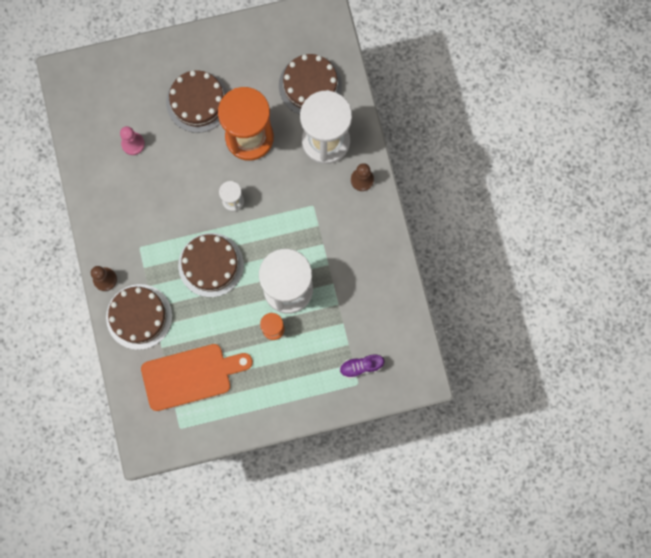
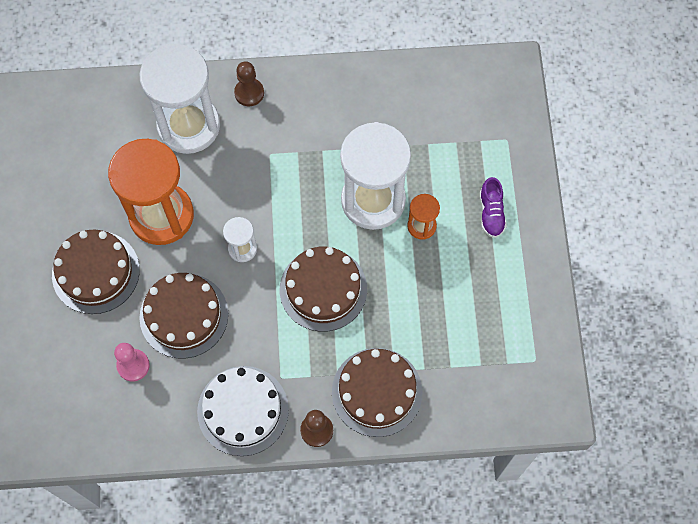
camera: 80 degrees left, 10 degrees down
(112, 225) = (243, 410): none -> white cake
(191, 376) = (467, 336): orange cutting board -> none
(310, 85) = (110, 132): brown cake -> brown cake (184, 315)
(361, 366) = (485, 132): purple shoe -> purple shoe (491, 213)

